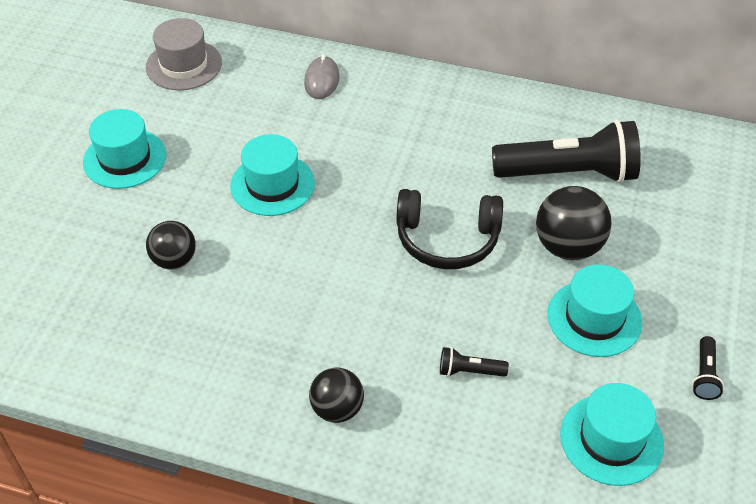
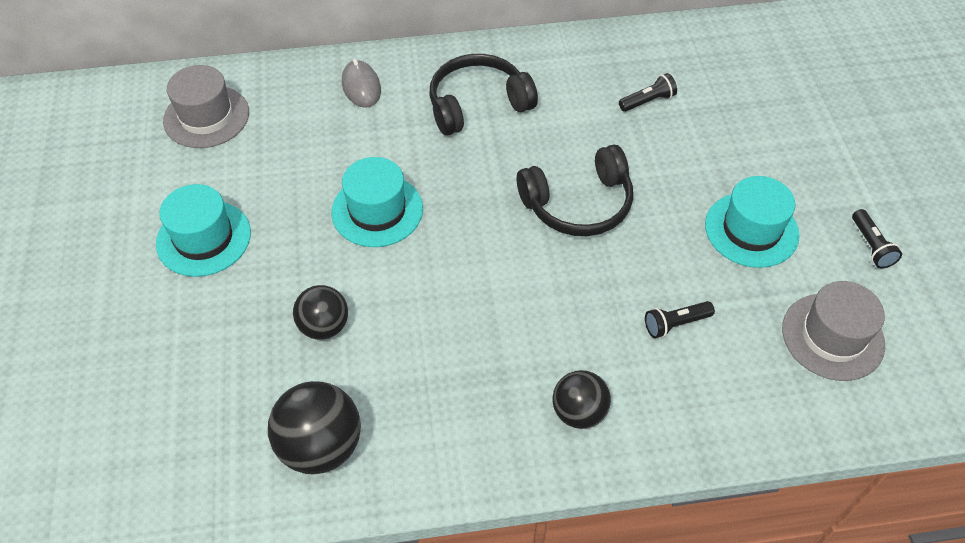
camera: 25 degrees left, 5 degrees up
(411, 126) = (477, 104): none -> black headphones
(568, 173) = (647, 101): black flashlight -> black flashlight, size x0.41
(568, 247) = (689, 171): black ball -> black ball (321, 446)
(611, 439) = (832, 336): turquoise hat -> grey hat

